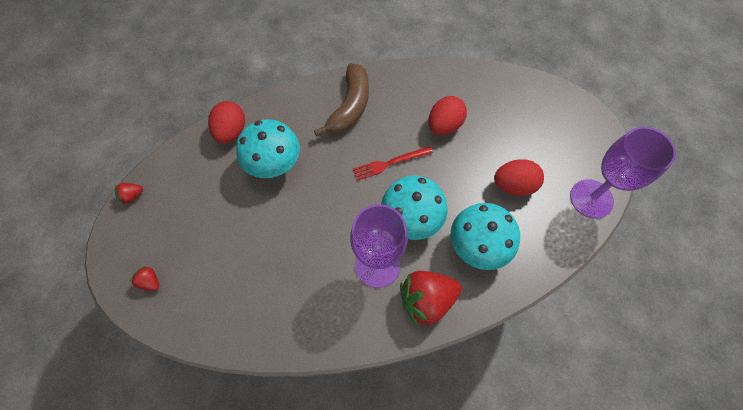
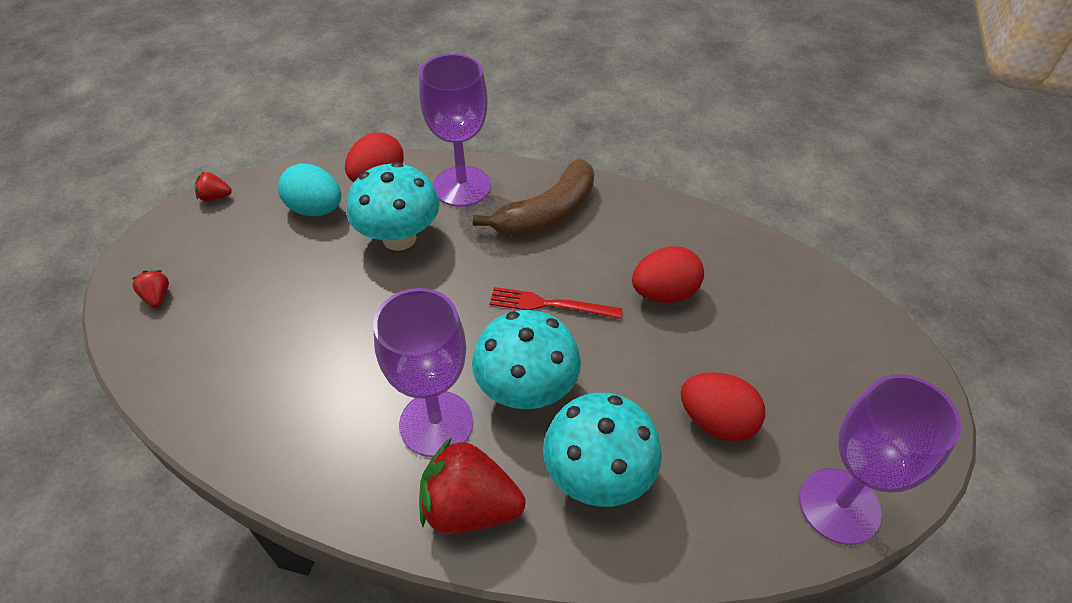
camera: 30 degrees right, 15 degrees down
(207, 171) = (315, 209): none -> turquoise egg
(287, 112) = (462, 186): none -> purple goblet

